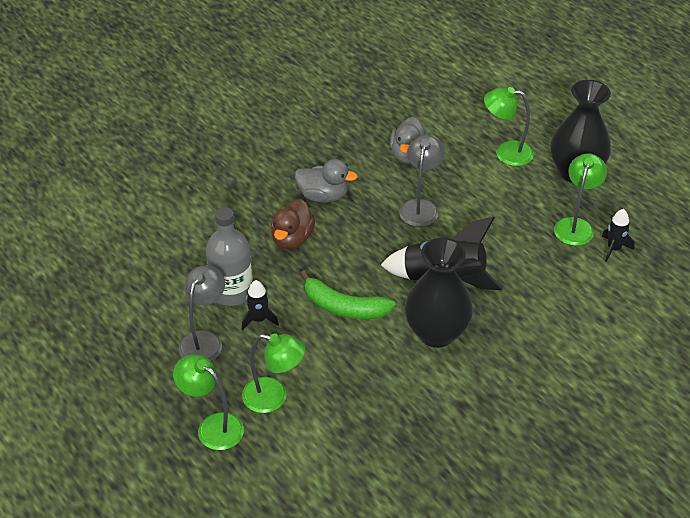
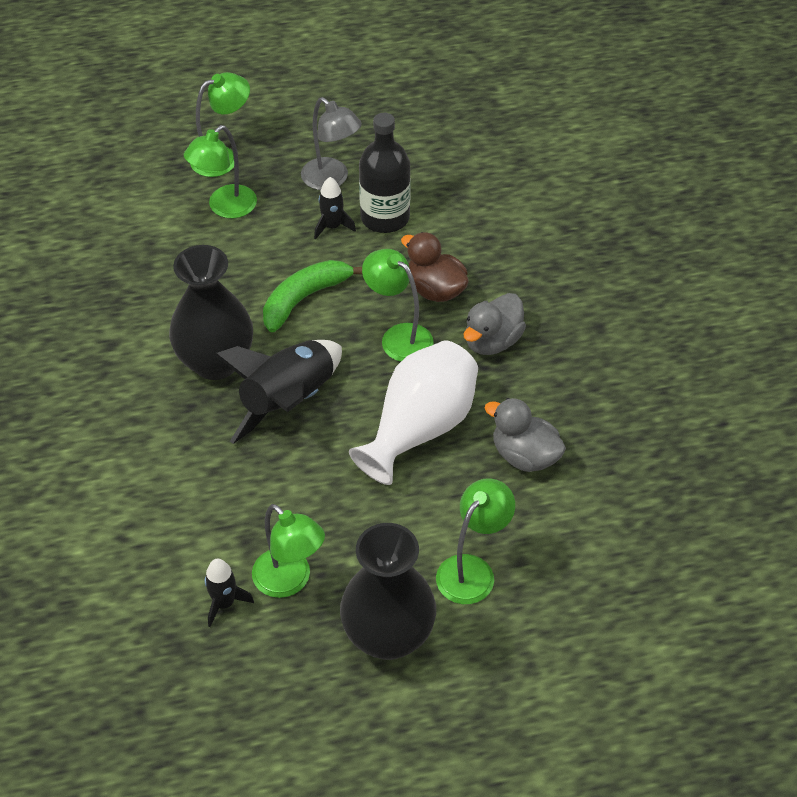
camera: 115 degrees right, 5 degrees up
(232, 292) = (385, 217): grey bottle -> black bottle
(348, 243) = (398, 337): none -> green lamp
(420, 207) = (419, 428): grey lamp -> white vase

